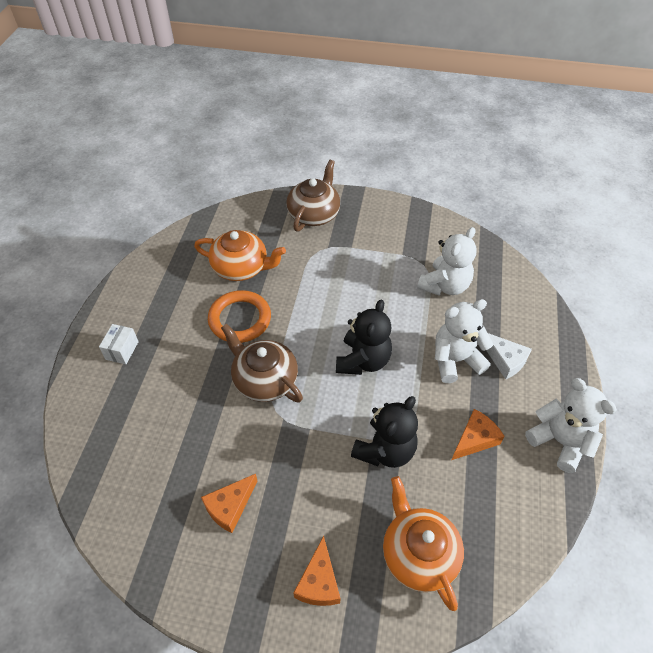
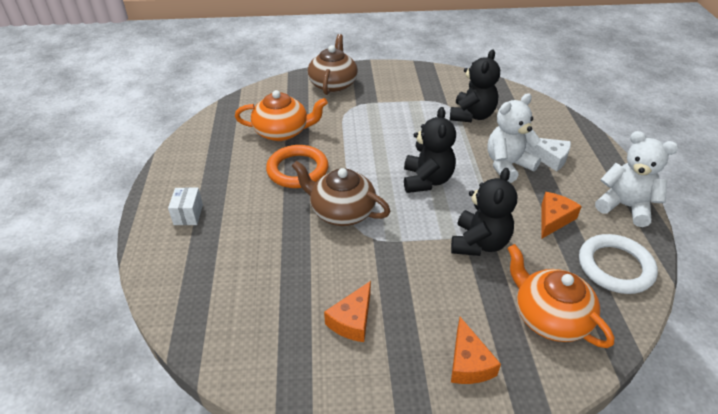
camera: 15 degrees left, 10 degrees down
(444, 286) = (472, 115): white teddy bear -> black teddy bear
(513, 513) = (615, 267): none -> white ring

